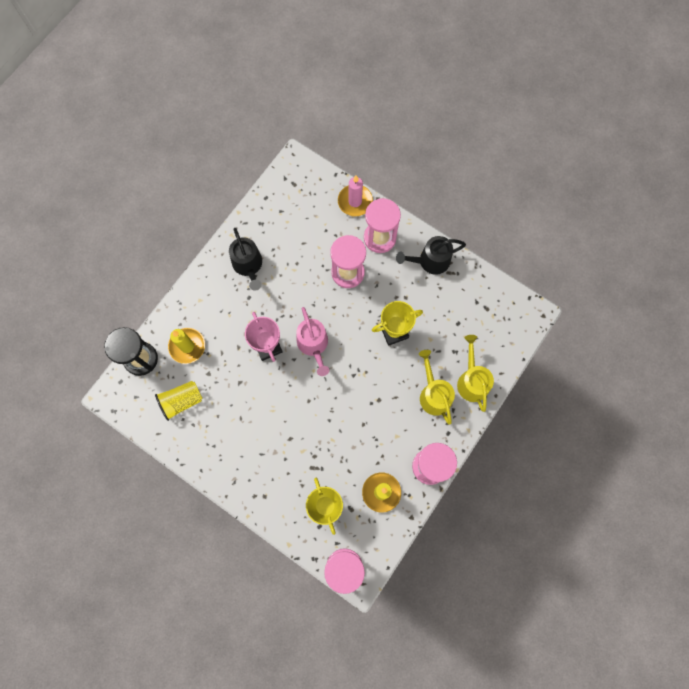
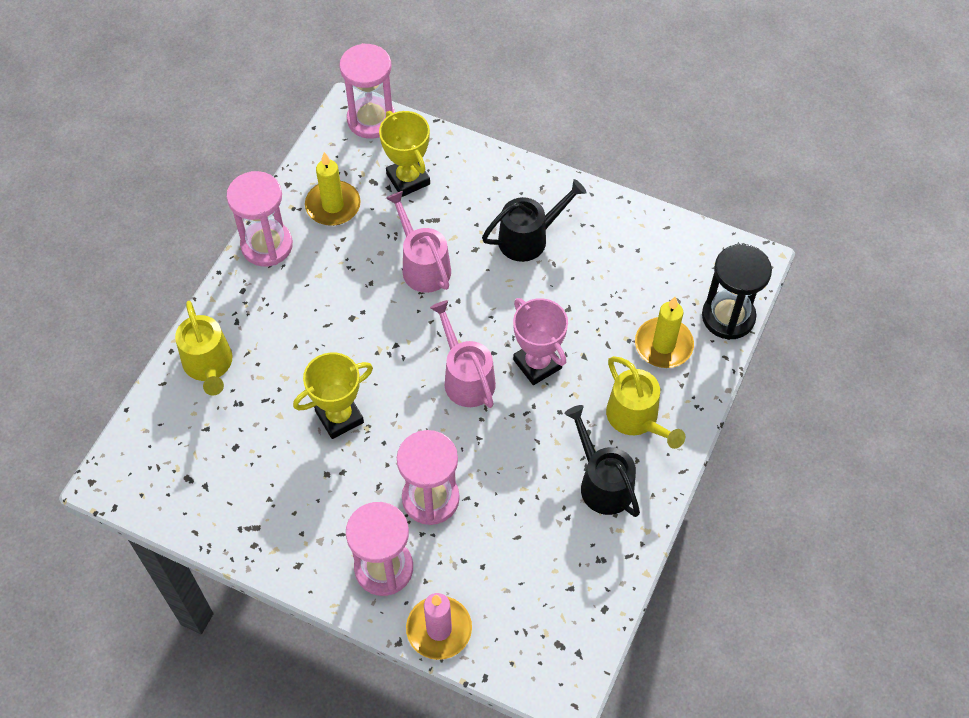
camera: 170 degrees right, 15 degrees down
(181, 401) = (646, 271): yellow cup -> none
(327, 431) = (423, 266): none -> pink watering can
(430, 261) = (289, 542): black watering can -> black watering can (528, 238)
(433, 394) = (268, 337): yellow watering can -> yellow watering can (636, 418)

